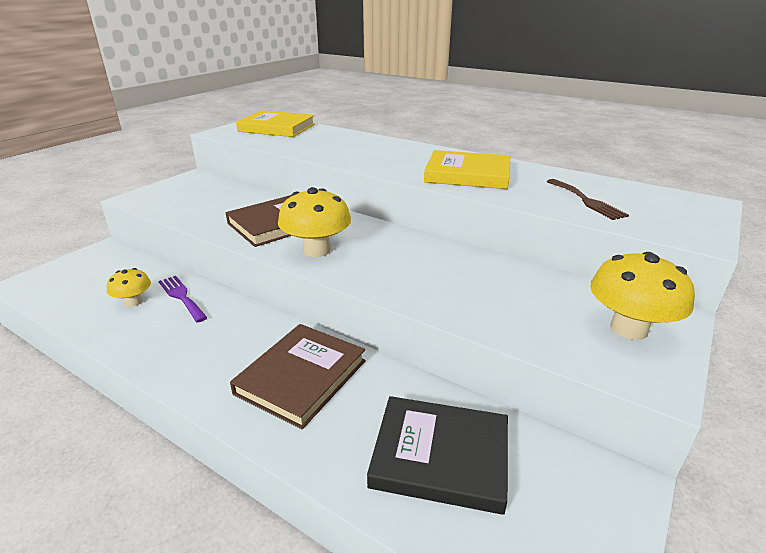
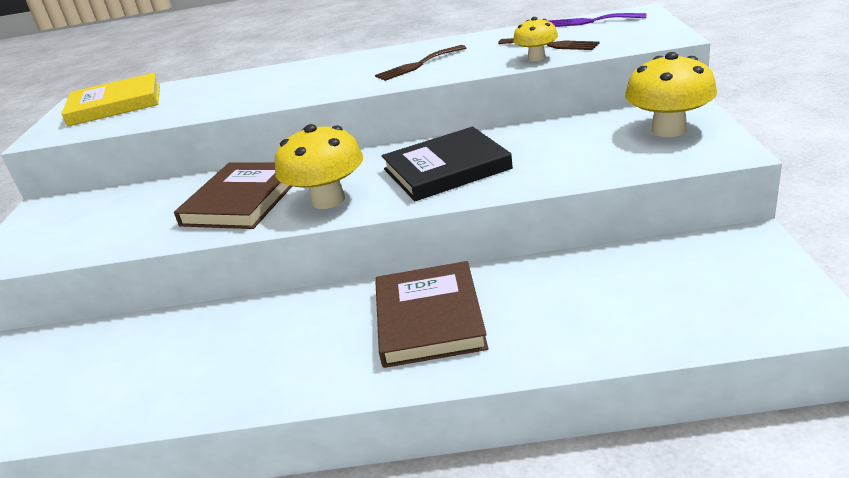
camera: 30 degrees left, 0 degrees up
(134, 302) = (130, 369): yellow mushroom -> yellow mushroom (536, 58)
(181, 297) = (187, 333): purple fork -> purple fork (590, 21)
(440, 456) = (619, 298): black book -> black book (446, 169)
(467, 174) = (418, 65): yellow book -> brown fork

